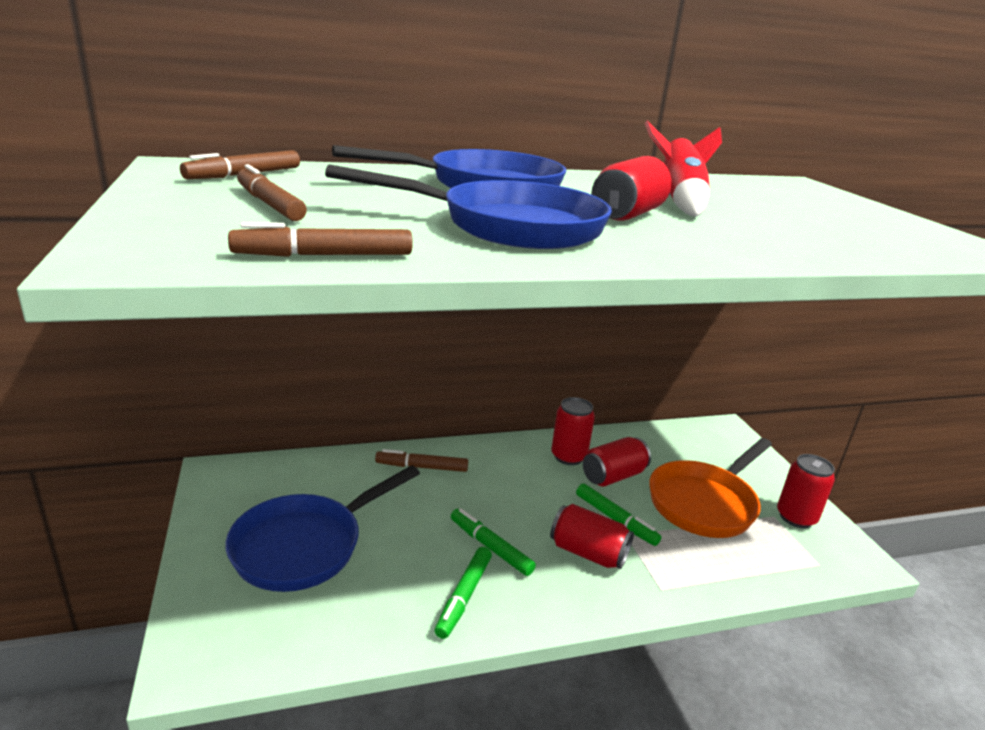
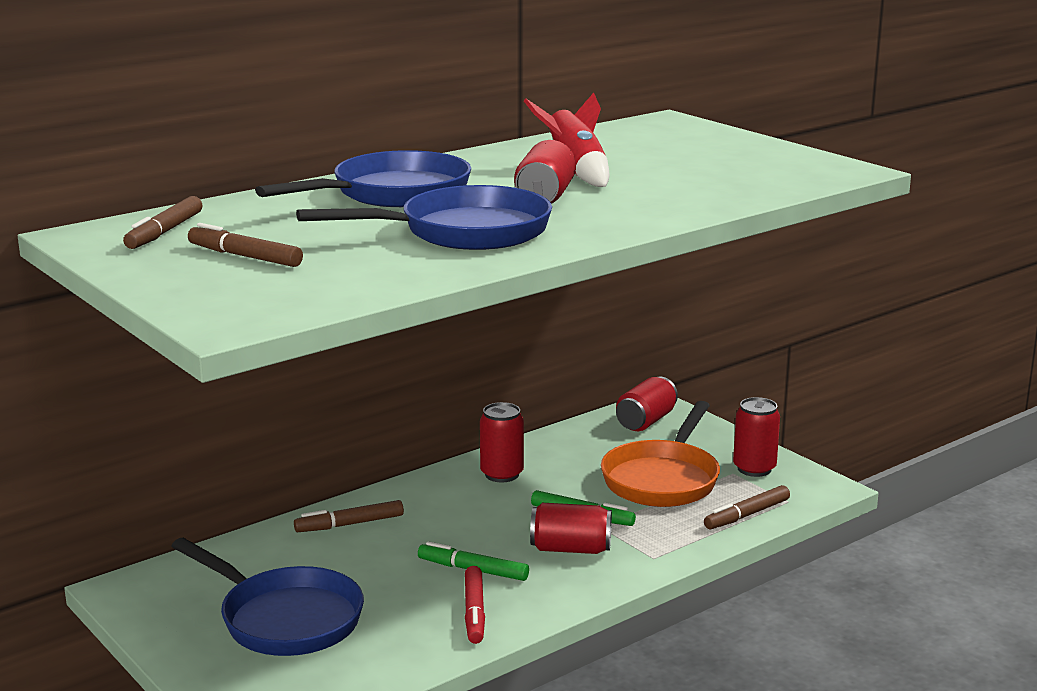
camera: 20 degrees left, 5 degrees down
(305, 545) = (284, 619): blue pan -> blue pan turned 75 degrees counterclockwise
(324, 255) = (363, 288): brown marker -> brown marker (747, 515)
(464, 596) = (474, 612): green marker -> red marker
(613, 476) = (559, 480): red can -> red can (645, 421)

